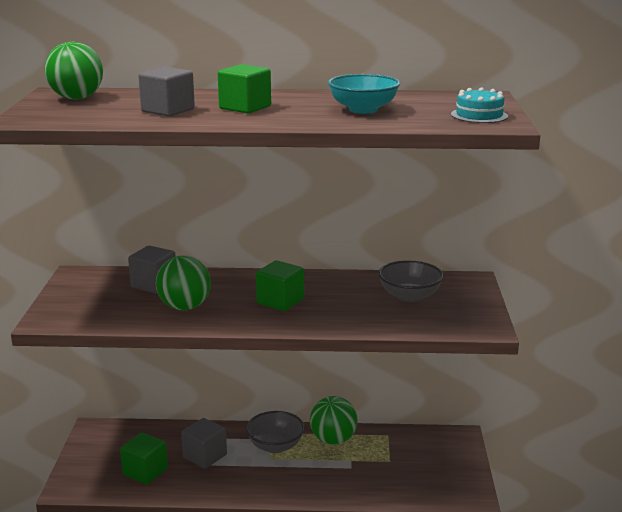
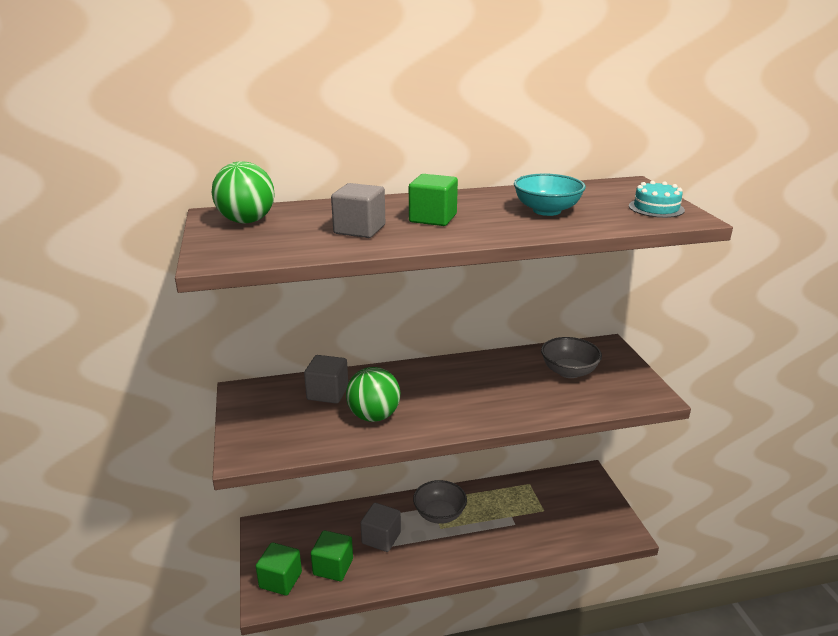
camera: 15 degrees left, 5 degrees up
(280, 301) = (459, 395): green cube -> green cube (280, 580)
(333, 440) = (486, 498): green ball -> none

